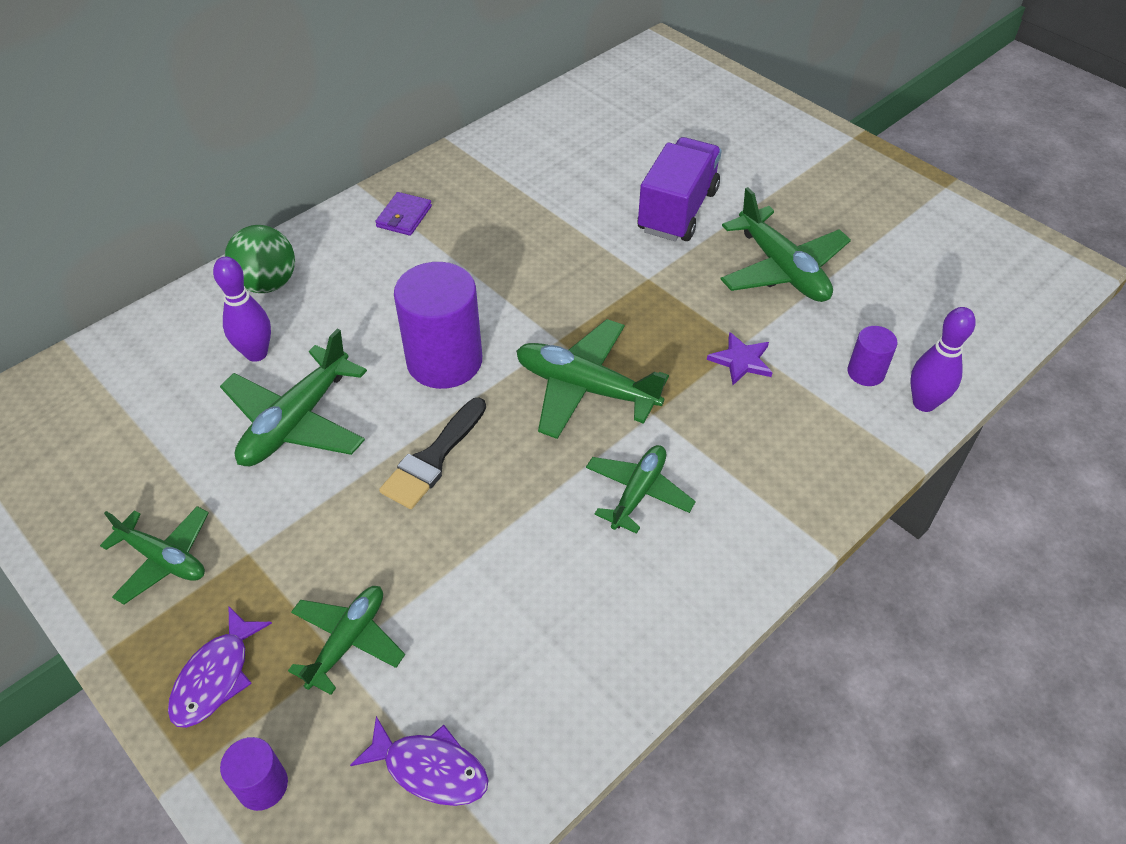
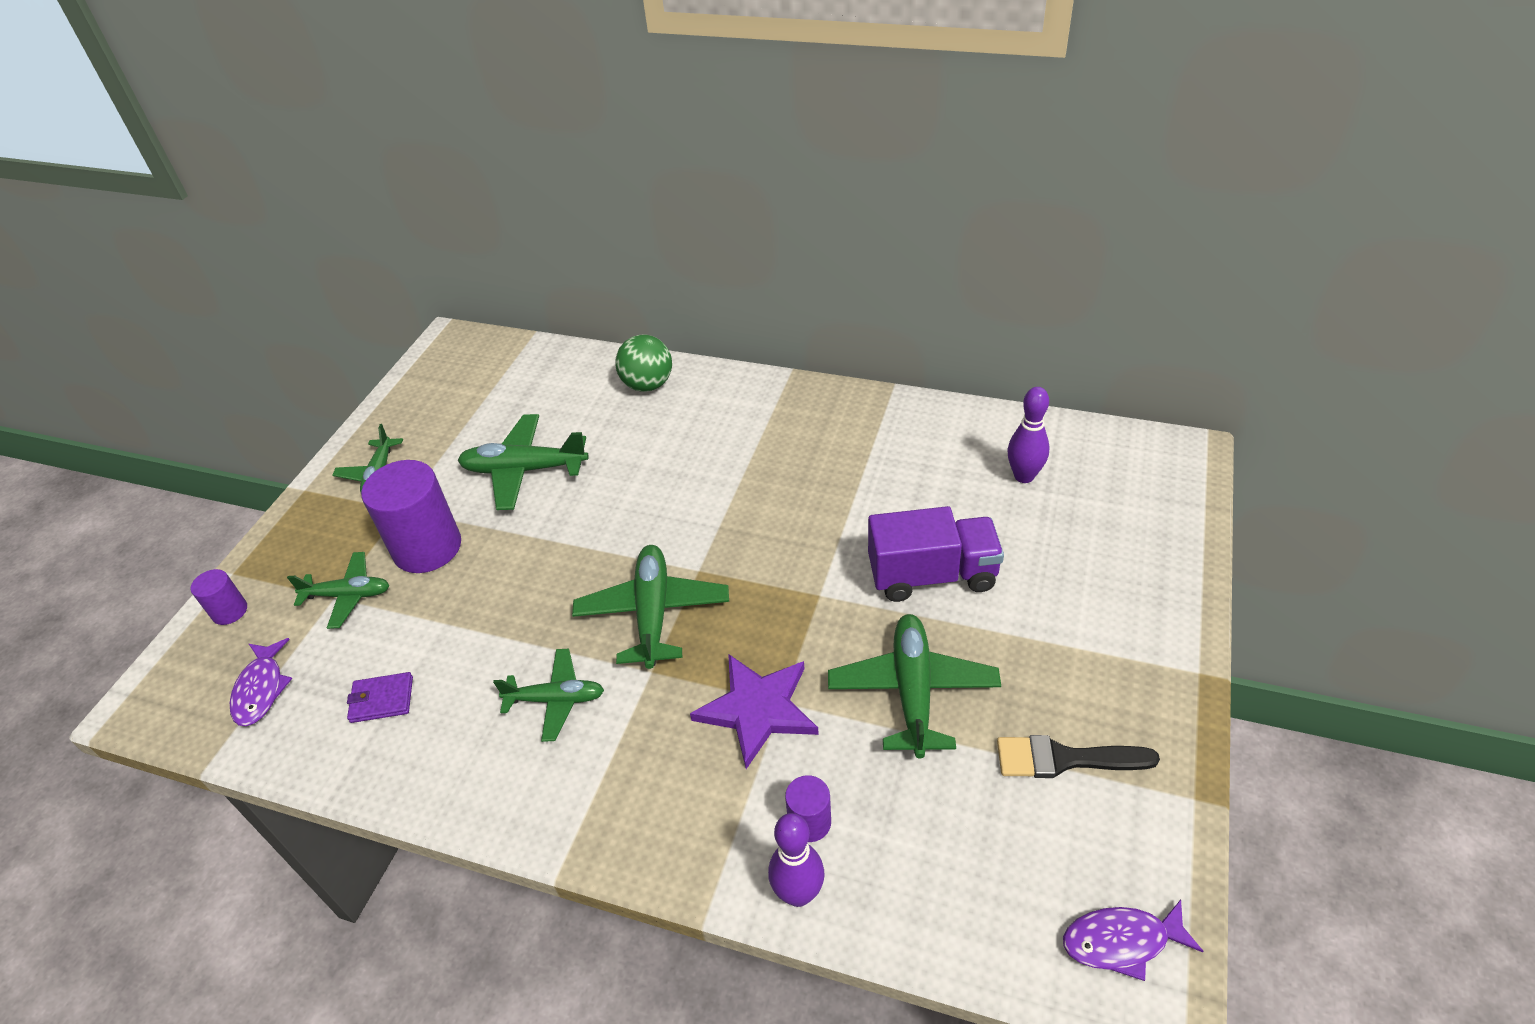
camera: 65 degrees right, 5 degrees down
(216, 677) = (300, 547): purple fish -> purple fish (1121, 941)
(256, 353) = (576, 417): purple bowling pin -> purple bowling pin (1024, 476)
(404, 216) = (775, 412): purple wallet -> purple wallet (382, 699)
(433, 459) = (527, 558): black brush -> black brush (1064, 759)
(444, 361) = (630, 514): purple cylinder -> purple cylinder (427, 547)
(741, 361) = (757, 709): purple star -> purple star, size x1.81
(782, 269) = (913, 691): green plane -> green plane turned 150 degrees clockwise

